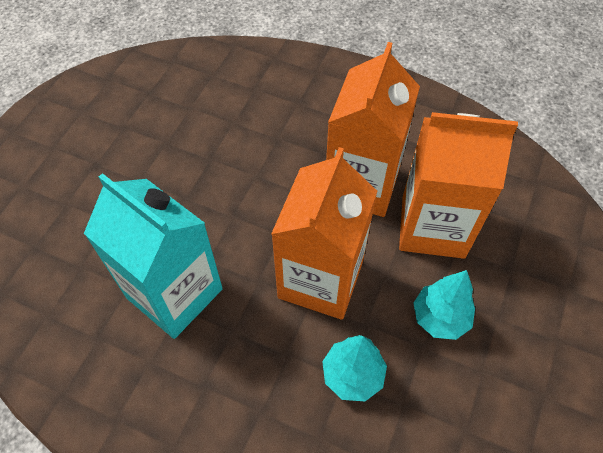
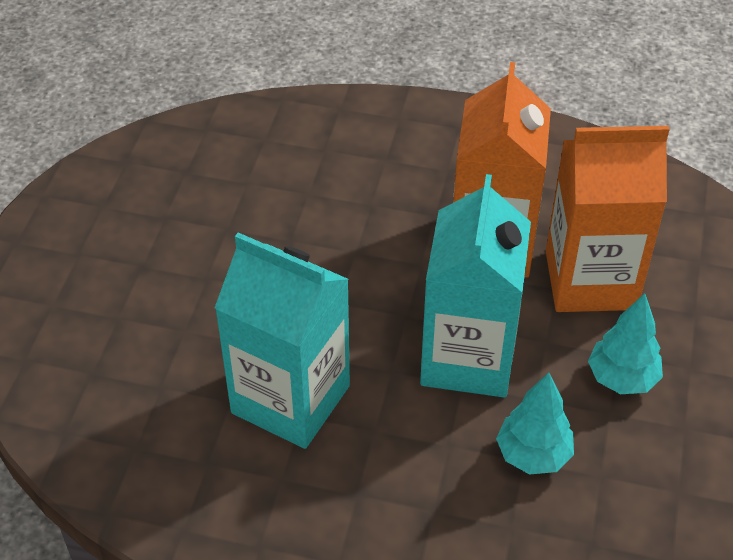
camera: 10 degrees left, 10 degrees down
(320, 279) = (468, 358): orange carton -> turquoise carton

